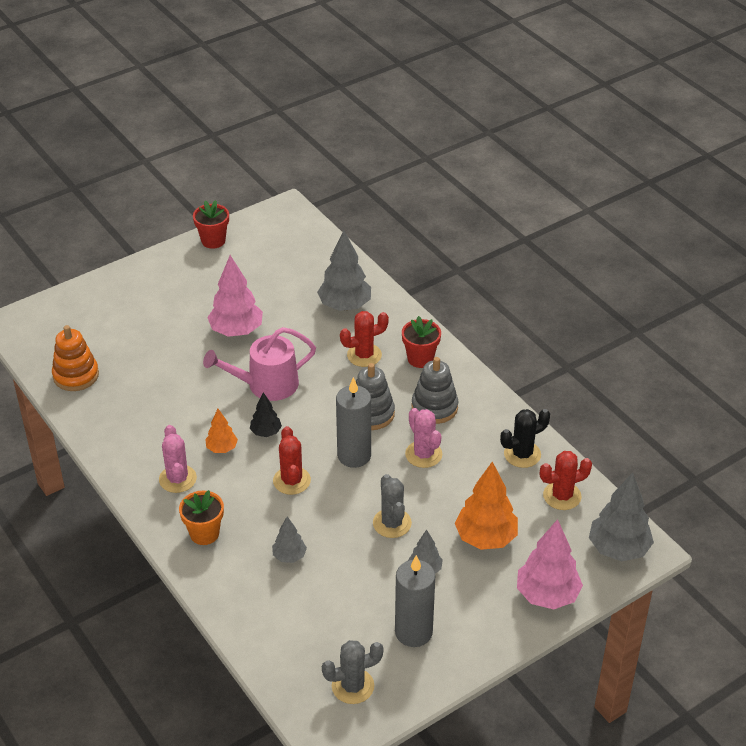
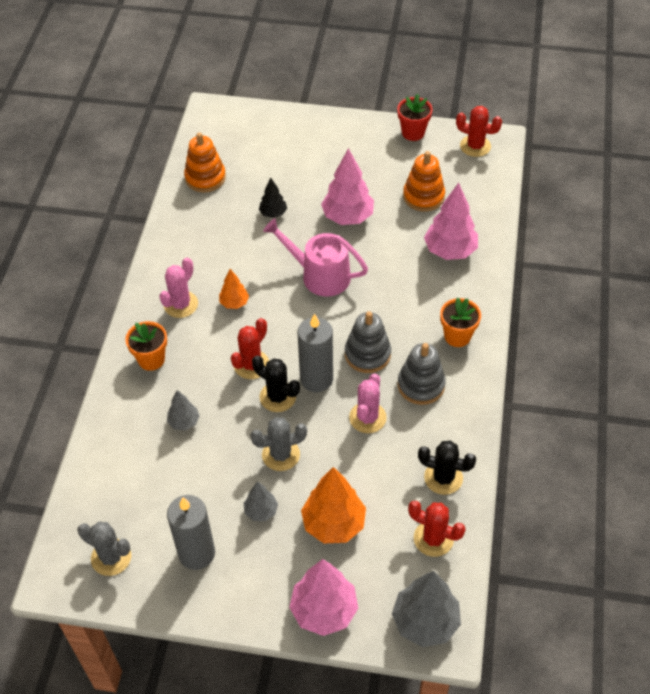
camera: 45 degrees right, 10 degrees up
(266, 432) = (277, 313): black tree -> black tree (273, 213)
(278, 281) = (423, 196): none -> orange stacking toy
(340, 488) = (278, 397): none -> black cactus
(345, 306) = (450, 251): grey tree -> pink tree
(364, 355) = (417, 302): red cactus -> red cactus (475, 146)
(392, 523) = (281, 455): grey cactus -> grey cactus turned 45 degrees clockwise
(420, 359) = (457, 336): red flower pot -> orange flower pot

